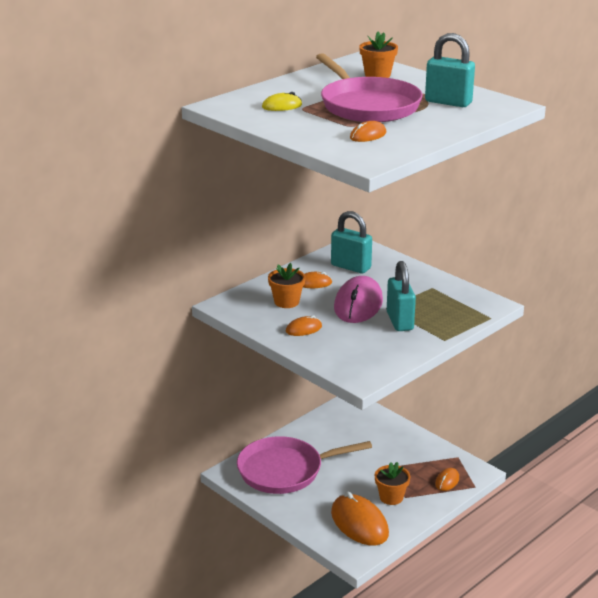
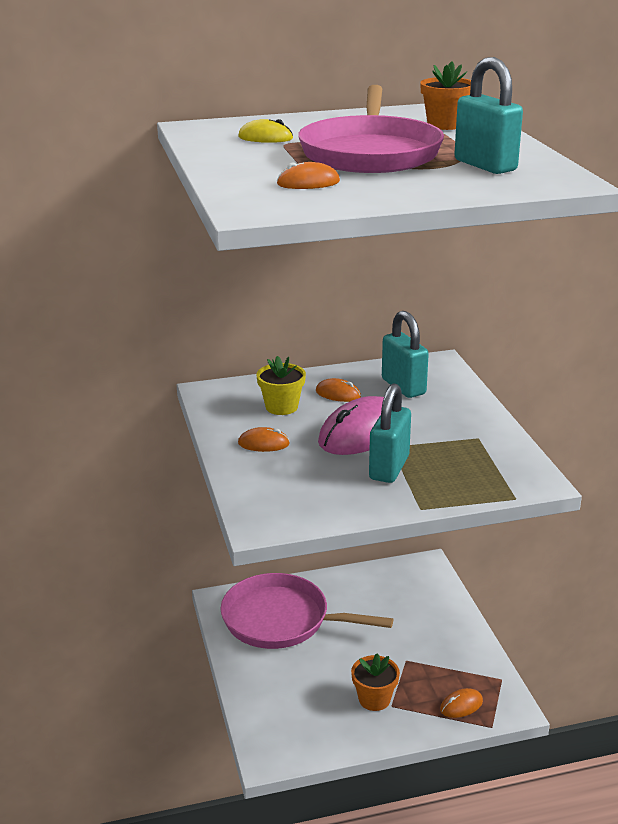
camera: 30 degrees right, 0 degrees up
(286, 302) = (281, 407): orange flower pot -> yellow flower pot
(359, 523) = (308, 717): orange mouse -> none

